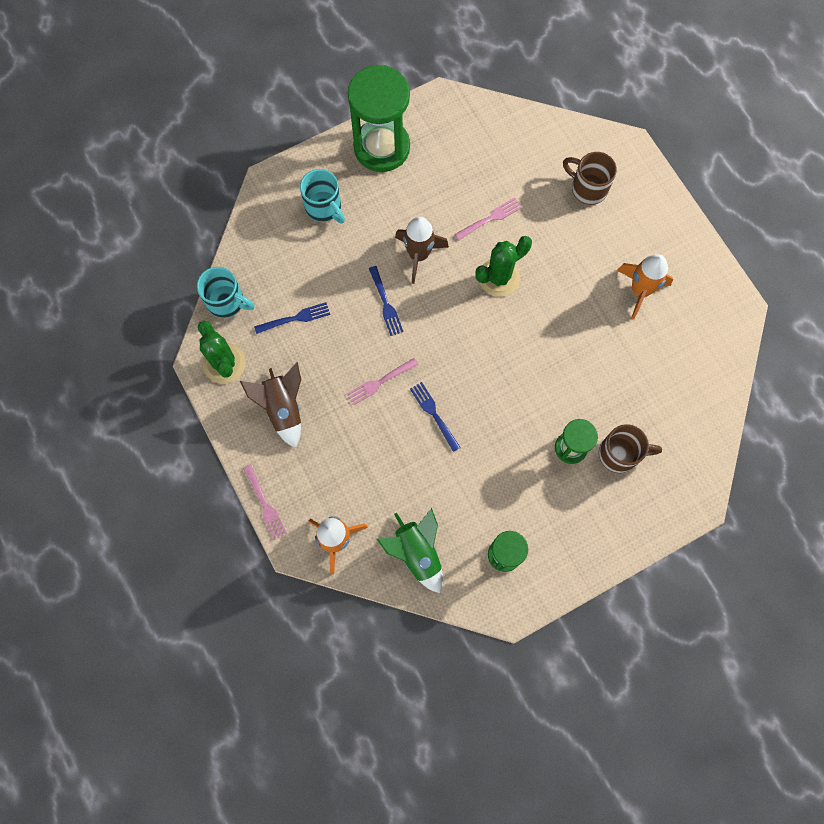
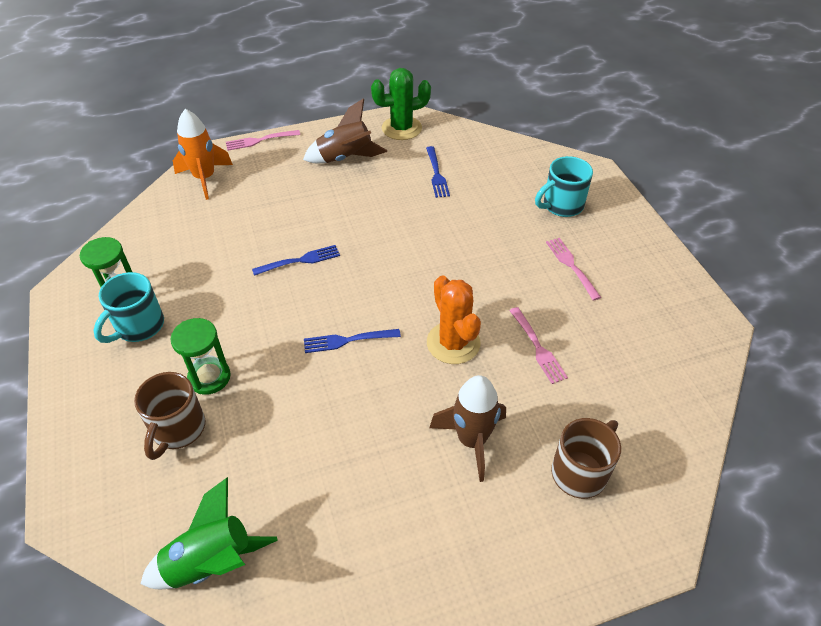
camera: 100 degrees right, 25 degrees down
(227, 302) = (463, 134): turquoise mug -> turquoise mug (138, 326)
(380, 382) = (350, 224): pink fork -> pink fork (572, 266)
(381, 147) = (640, 259): green hourglass -> none
(385, 303) = (439, 239): blue fork -> blue fork (348, 340)
(417, 553) = (162, 229): green rocket -> green rocket (211, 563)
(419, 255) = (494, 273): brown rocket -> brown rocket (472, 440)
(499, 277) = (453, 343): green cactus -> orange cactus
(640, 290) = (402, 508): orange rocket -> none

